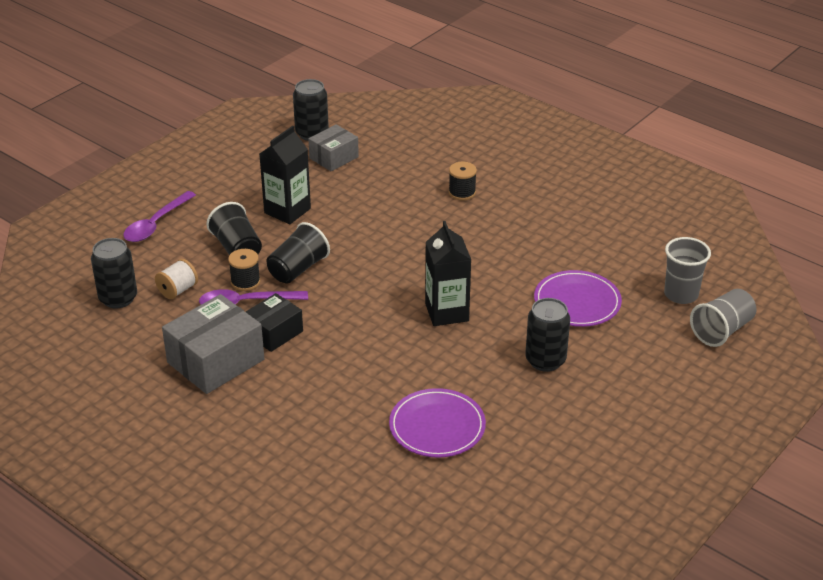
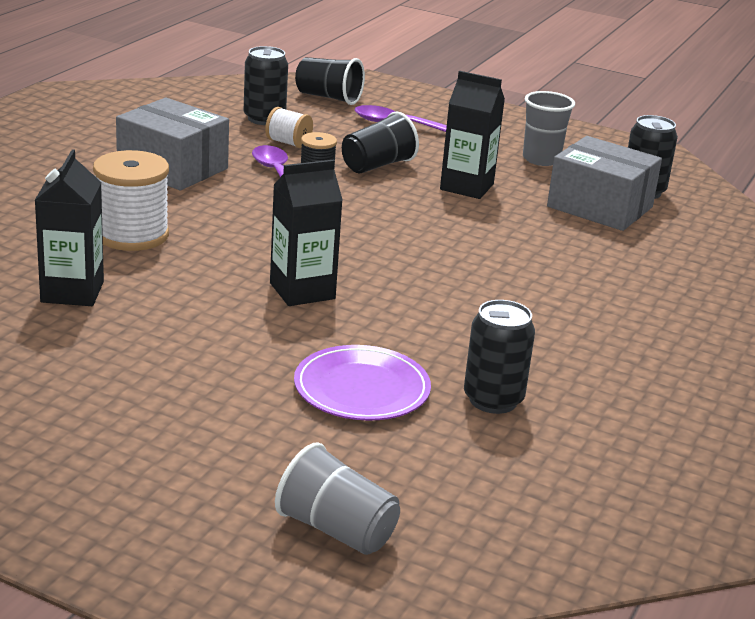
camera: 75 degrees right, 10 degrees down
(274, 333) = (229, 193): black box -> none
(298, 269) = (353, 198): black cup -> black cup (328, 97)
(334, 157) = (600, 207): grey box -> grey box, size x1.64
(344, 391) = (132, 235): none -> white spool
(437, 426) = (72, 292): purple plate -> black carton
(462, 192) = (582, 293): black spool -> none
(545, 360) = (218, 364): black can -> black can (493, 400)
(681, 294) = (420, 487): grey cup -> grey cup (541, 159)

